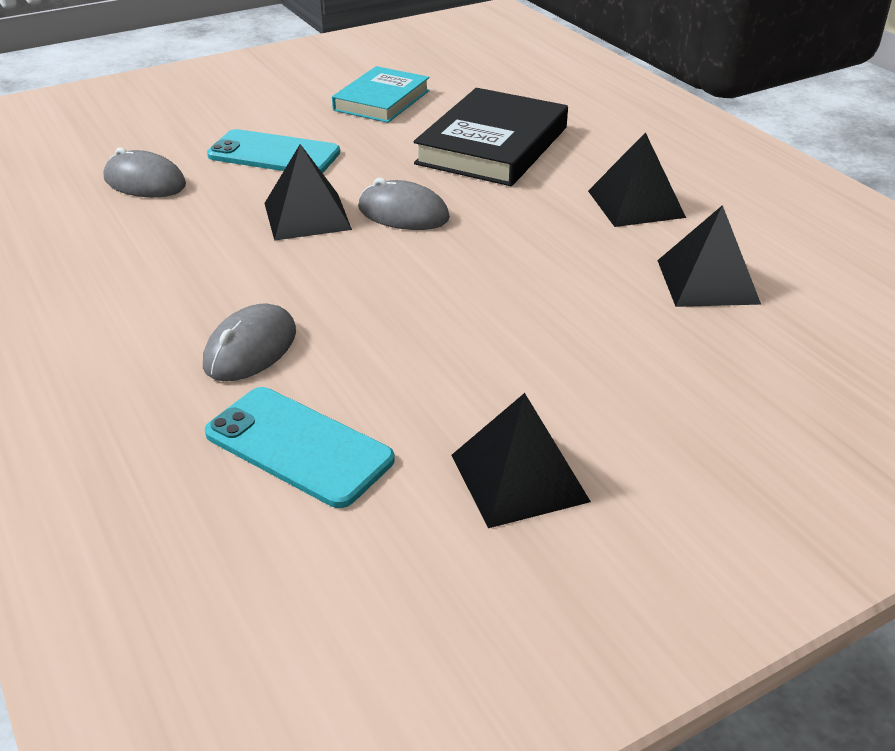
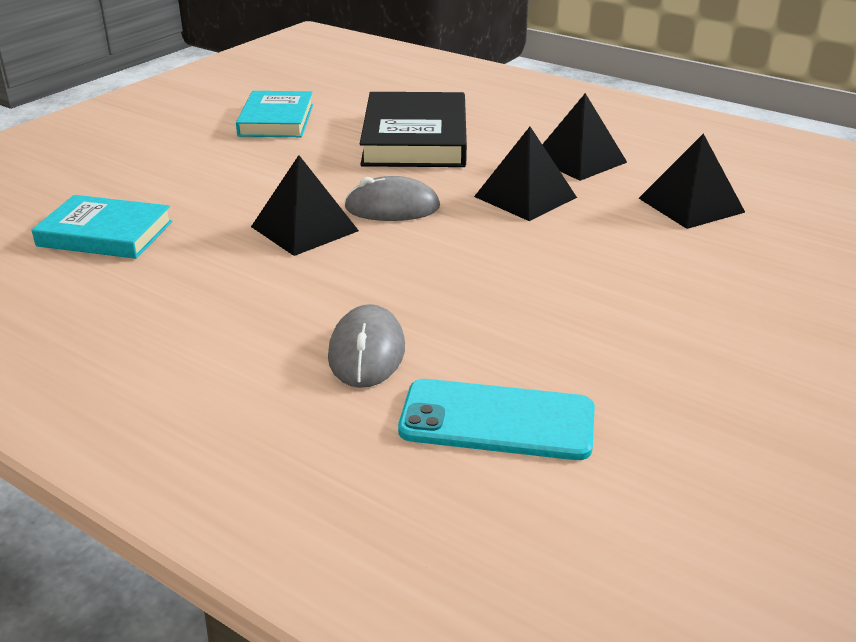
camera: 25 degrees left, 5 degrees down
(145, 182) = (105, 234): grey mouse -> turquoise book
(274, 154) = (217, 183): turquoise phone -> none
(519, 478) = (703, 388): black pyramid -> black pyramid (525, 197)

